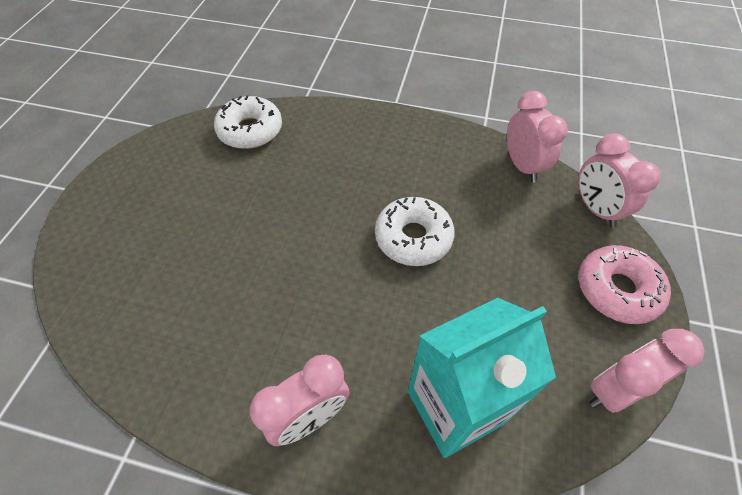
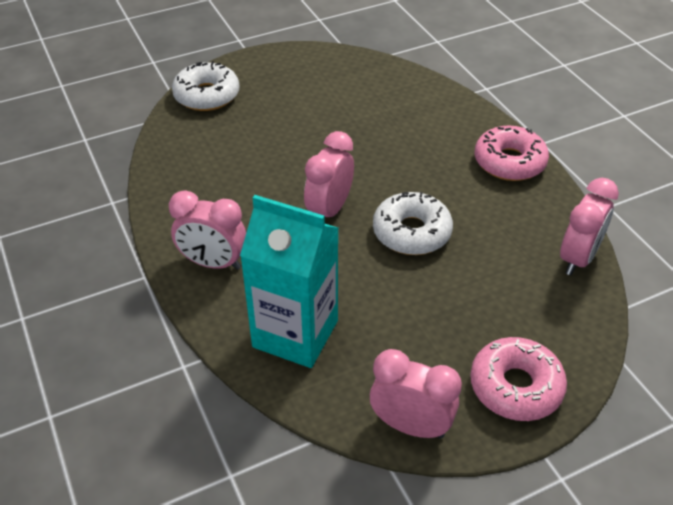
camera: 50 degrees right, 10 degrees down
(250, 130) = (398, 88): white donut -> white donut (207, 95)
(398, 131) = (509, 162): none -> pink donut
(595, 209) = (593, 333): pink clock -> pink clock (329, 210)

